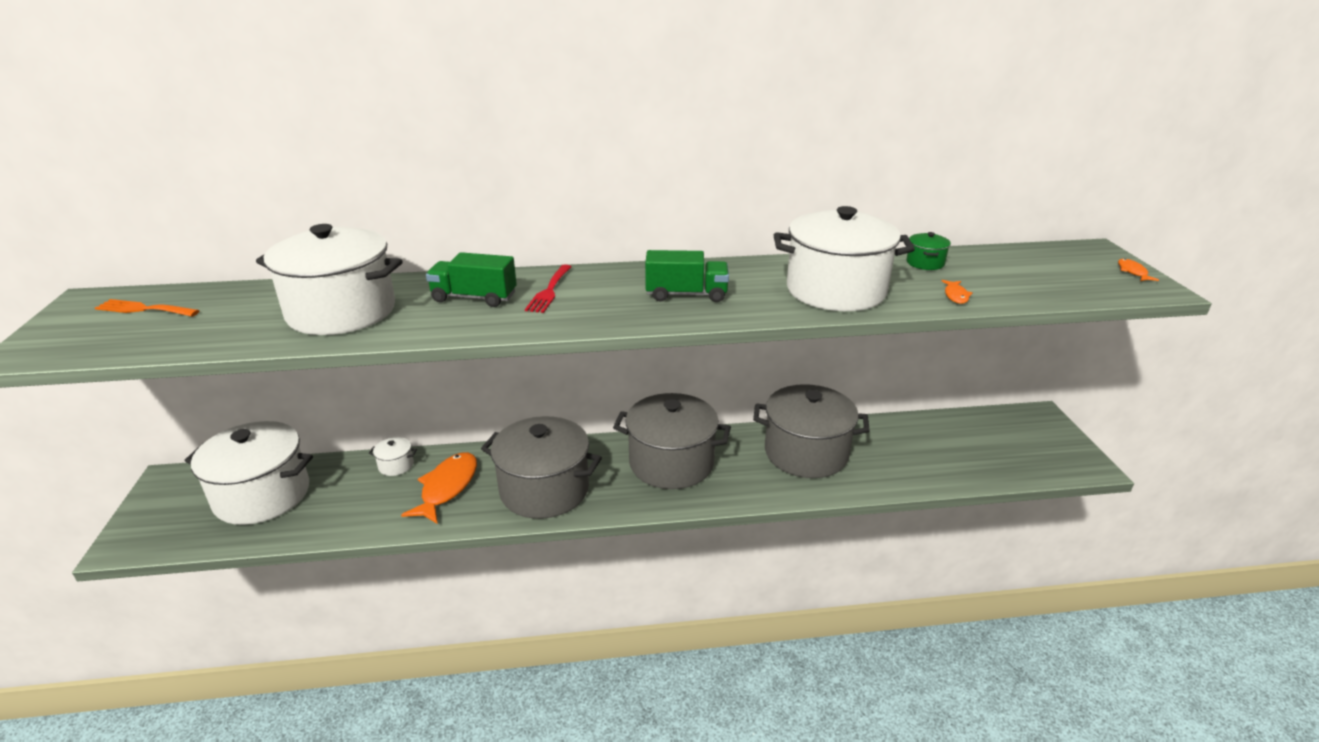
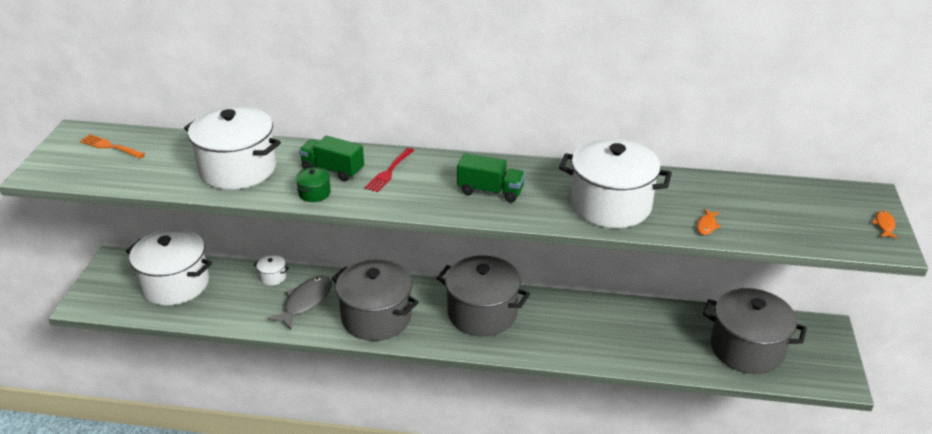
camera: 15 degrees right, 5 degrees up
(447, 487) = (305, 302): orange fish -> grey fish
(806, 453) = (596, 324): grey pot -> grey pot (747, 348)
(925, 263) = (705, 188): green pot -> green pot (314, 193)

